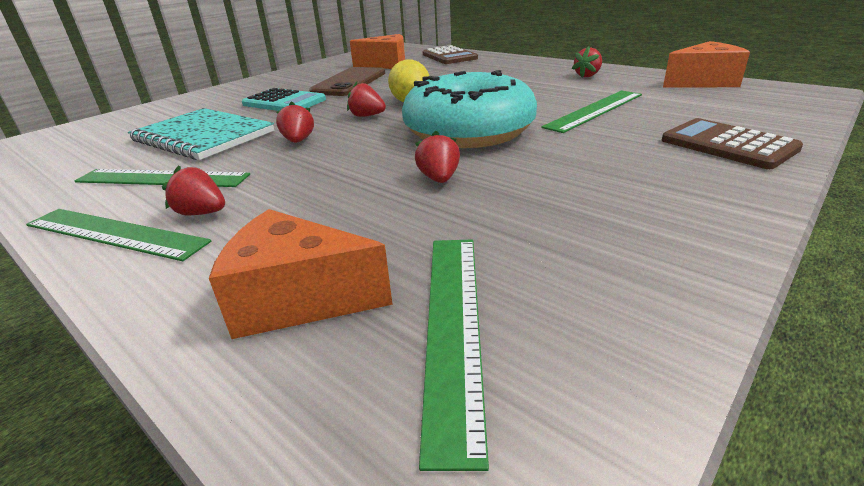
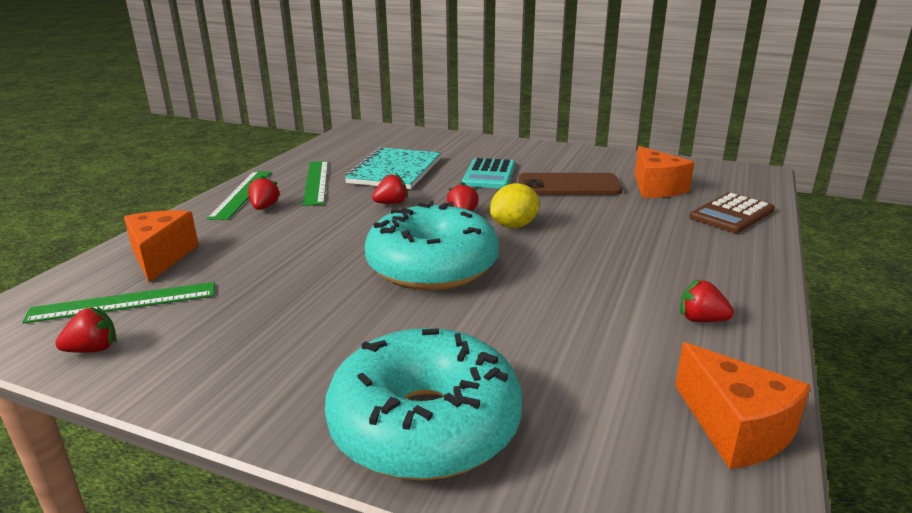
camera: 70 degrees right, 5 degrees down
(439, 179) = (317, 269): red strawberry -> red strawberry (93, 349)
(594, 110) = (529, 331): green ruler -> none
(728, 145) = (425, 425): brown calculator -> turquoise donut

